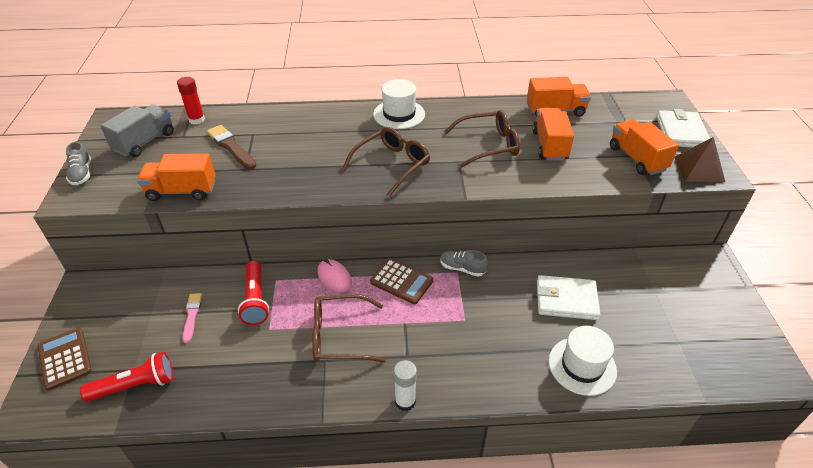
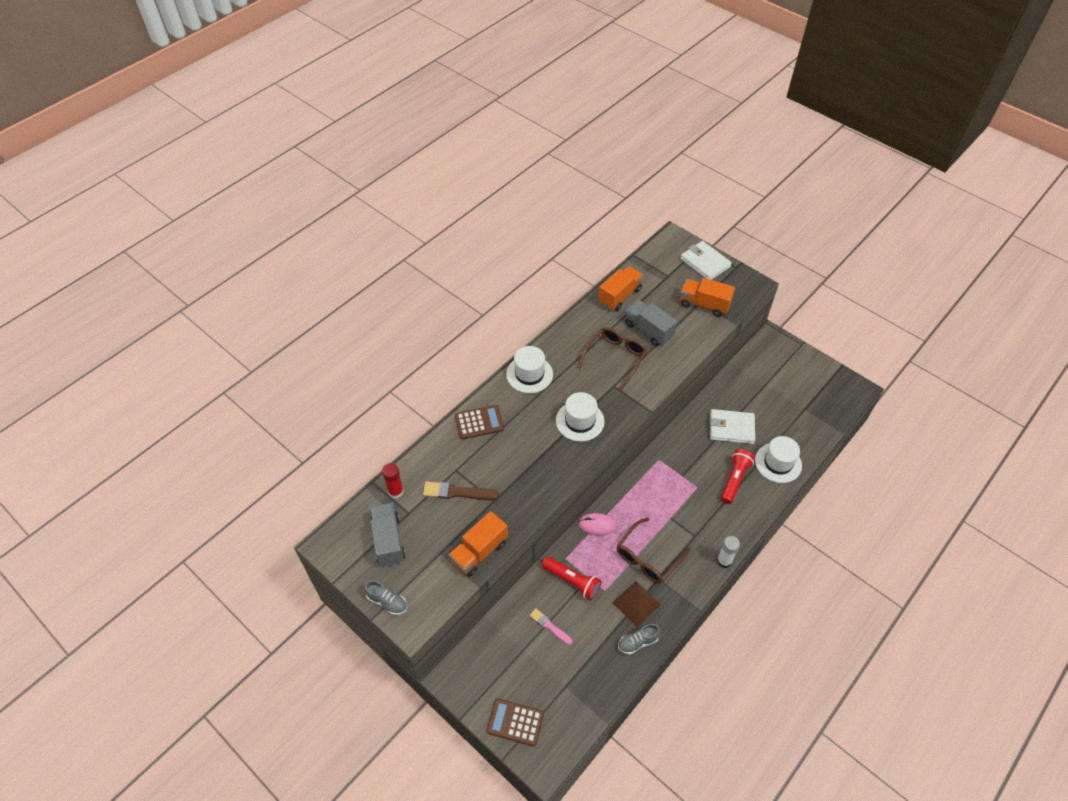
camera: 45 degrees left, 10 degrees up
(135, 385) = (580, 692): red flashlight -> red flashlight (735, 479)
(391, 165) = (580, 421): brown glasses -> white hat
(401, 281) = (637, 493): brown calculator -> brown calculator (479, 422)
(462, 268) = (658, 454): grey shoe -> grey shoe (637, 642)
(549, 145) = (648, 330): orange truck -> grey truck
(566, 300) = (731, 428): white wallet -> white wallet turned 45 degrees clockwise
(699, 169) = (741, 288): brown pyramid -> brown pyramid (636, 603)

